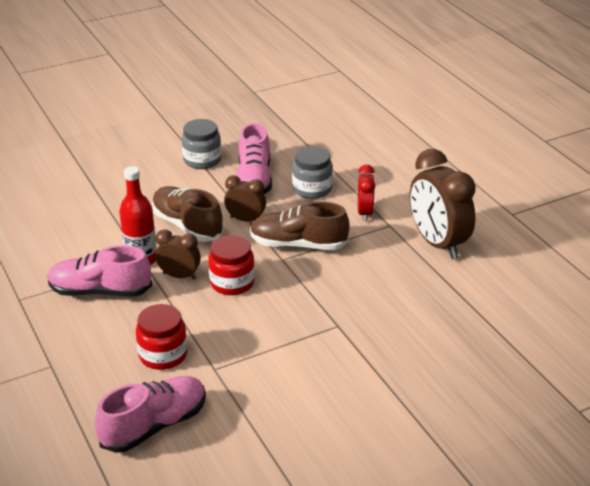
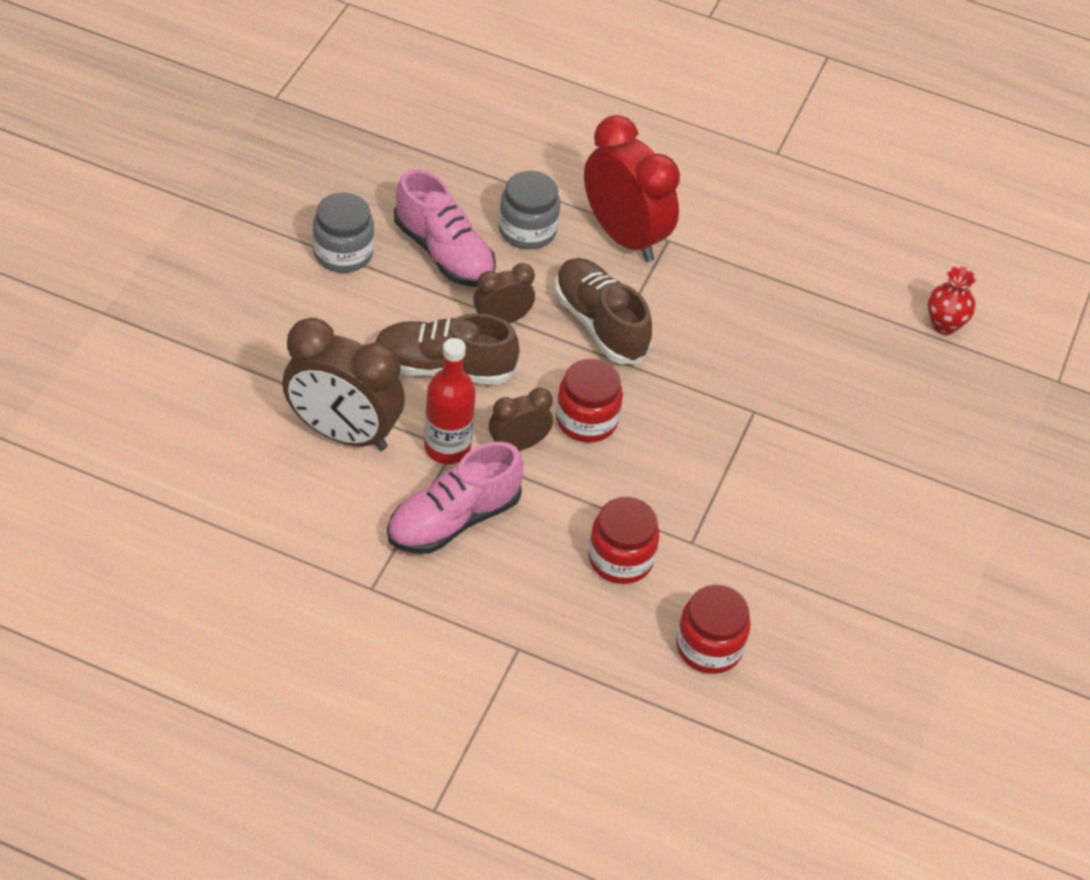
camera: 45 degrees left, 15 degrees up
(154, 426) = (709, 647): pink shoe -> red jar
(298, 244) = (600, 324): brown shoe -> brown shoe turned 90 degrees clockwise
(365, 213) = (624, 236): red clock -> red clock, size x1.88
(437, 243) = (743, 239): brown clock -> brown clock (343, 433)
(526, 342) = (944, 325): none -> red vase

